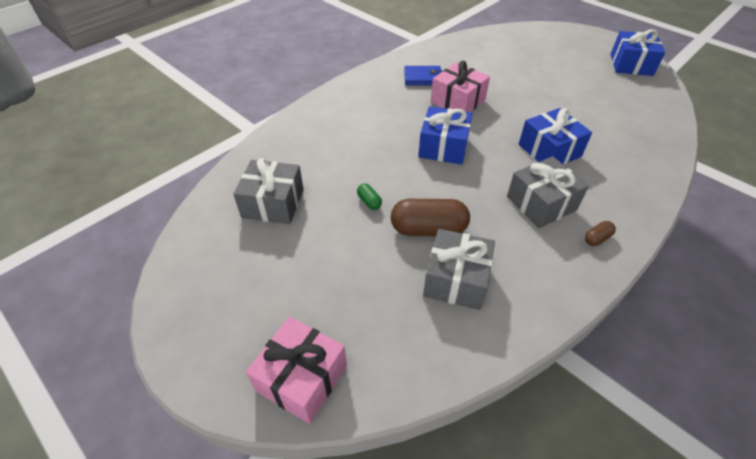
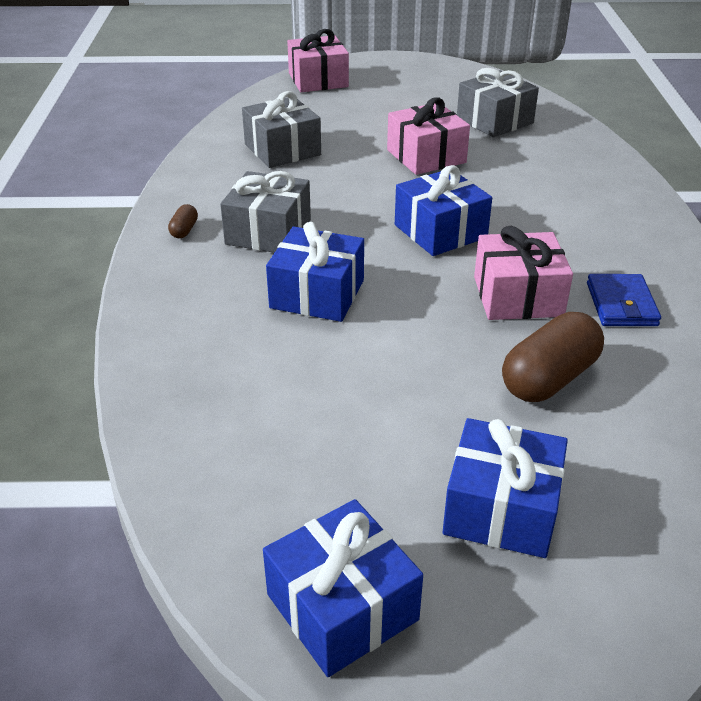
camera: 135 degrees right, 10 degrees down
(369, 202) = (426, 156): green capsule -> pink gift
(423, 78) = (621, 304): blue wallet -> blue wallet turned 45 degrees counterclockwise
(428, 229) = (347, 164): brown capsule -> brown capsule (549, 378)
(558, 59) = (501, 509): none -> blue gift

